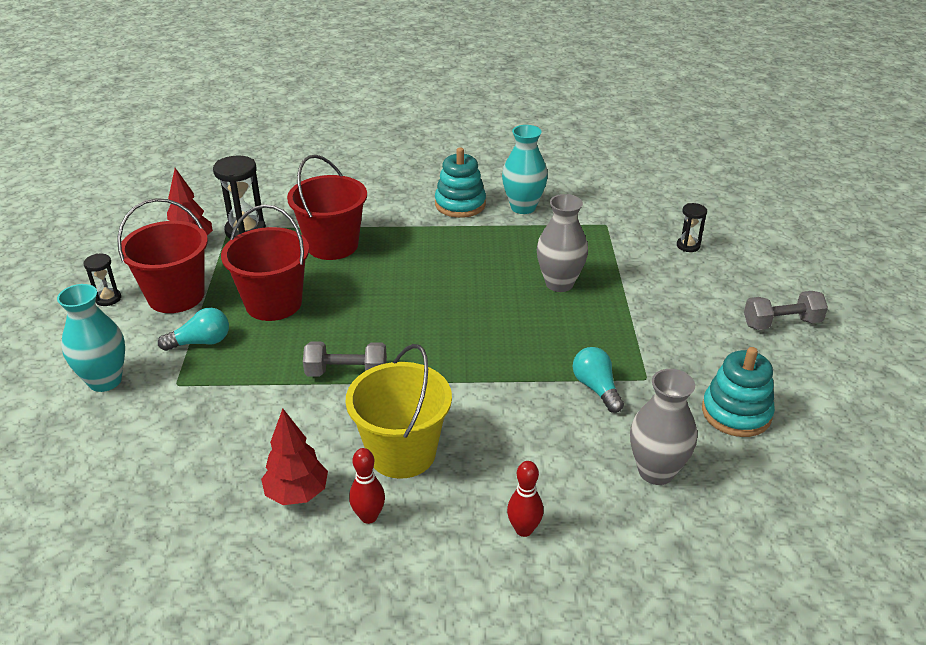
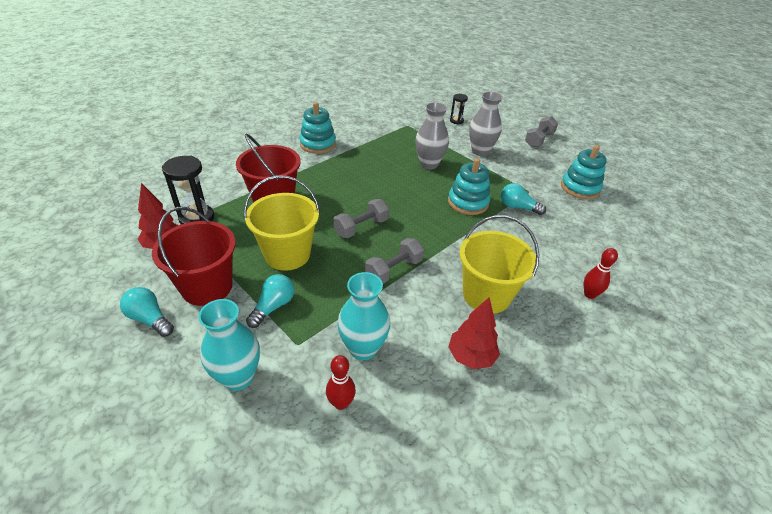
camera: 45 degrees left, 5 degrees up
(108, 298) = (150, 319): black hourglass -> turquoise light bulb
(273, 303) = (287, 254): red bucket -> yellow bucket
(369, 516) = (522, 341): red bowling pin -> red bowling pin (341, 403)
(377, 314) = (361, 227): none -> grey dumbbell
(523, 207) = (354, 132): turquoise vase -> turquoise vase (363, 348)
(538, 350) = (468, 202): none -> turquoise stacking toy
(656, 471) = (592, 231): grey vase -> grey vase (480, 151)

